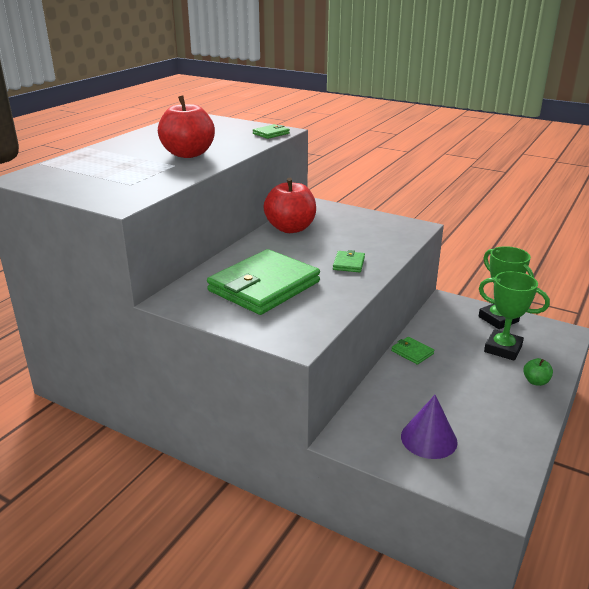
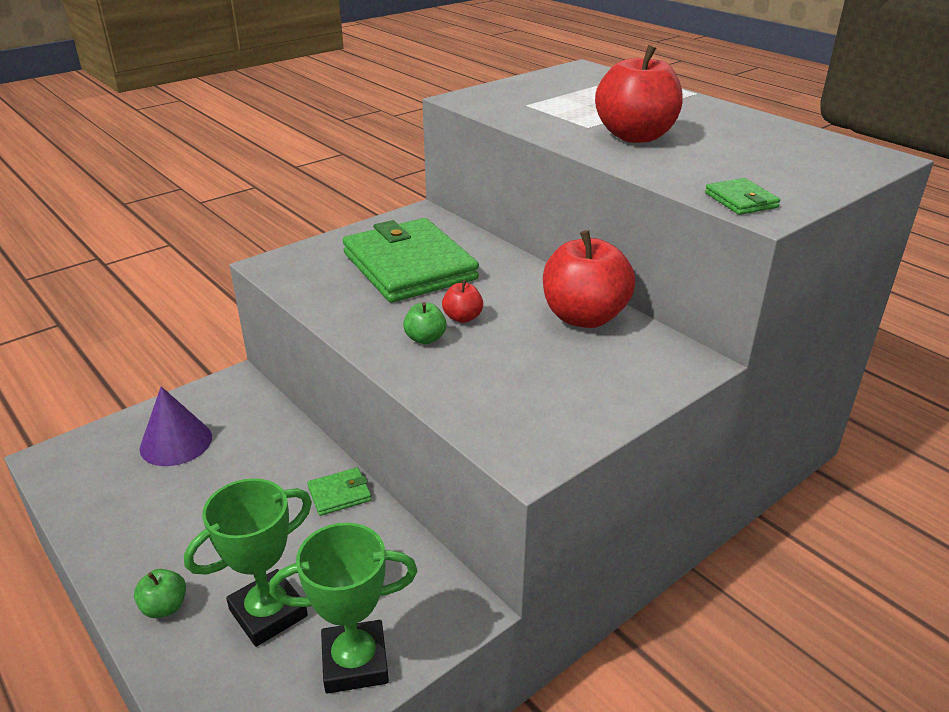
camera: 110 degrees right, 5 degrees up
(317, 258) = (462, 317): none -> red apple
(348, 263) = (425, 339): green wallet -> green apple

